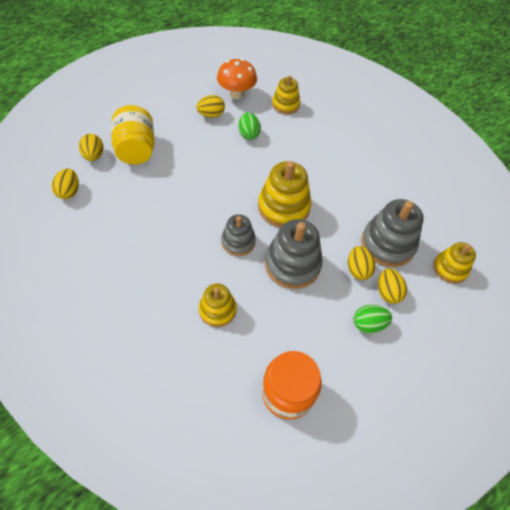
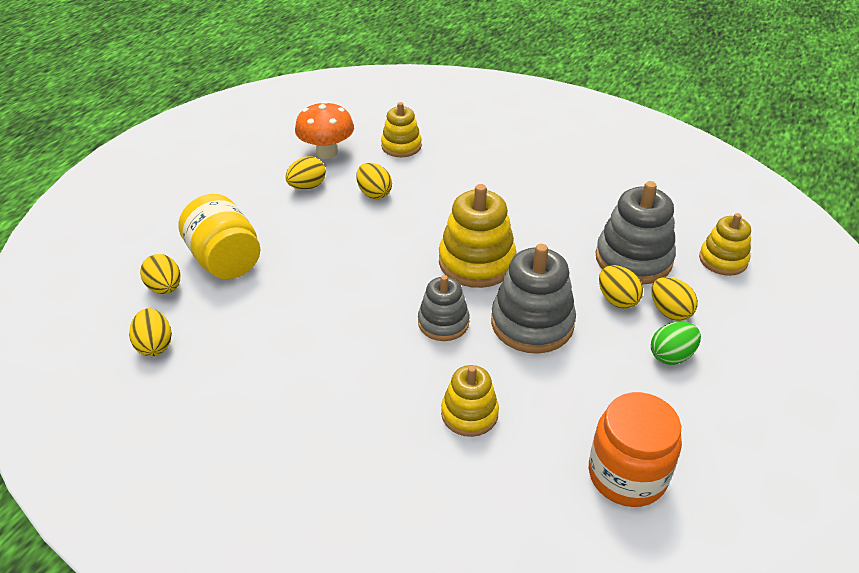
camera: 20 degrees left, 15 degrees down
(249, 134) = (374, 193): green egg -> yellow egg

